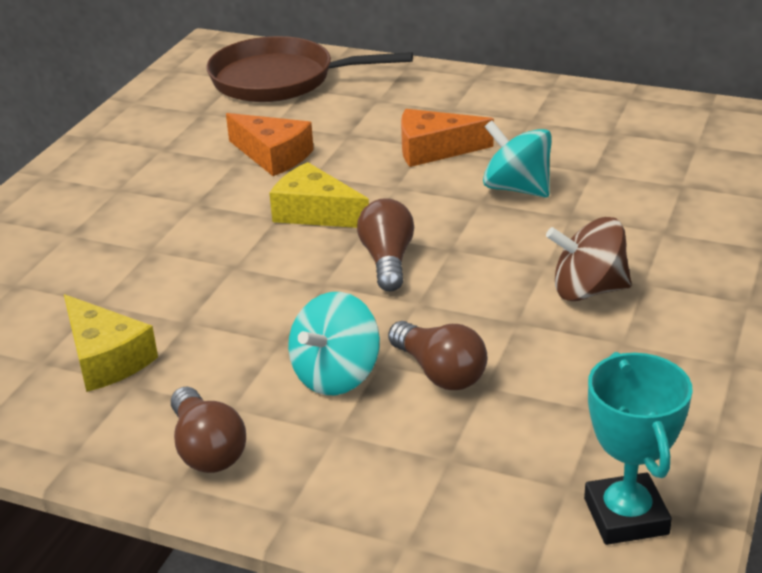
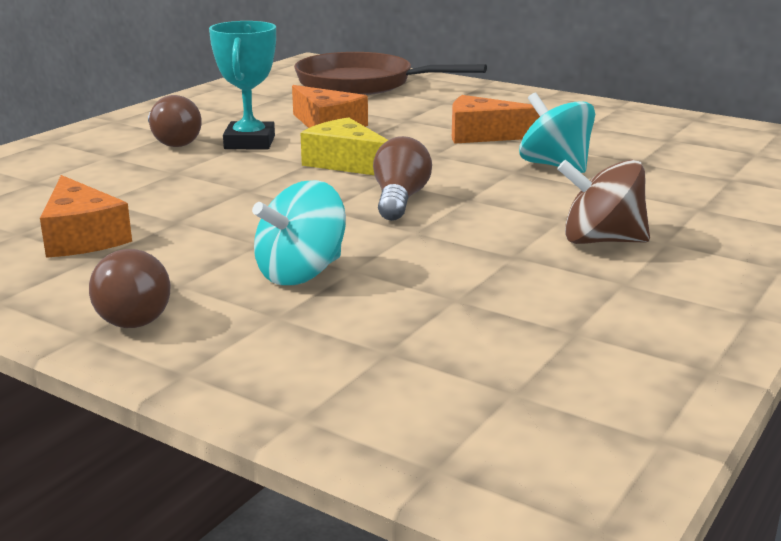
camera: 10 degrees right, 10 degrees down
(106, 358) = (82, 237): yellow cheese -> orange cheese
(440, 373) = (412, 283): brown light bulb -> brown light bulb (173, 141)
(626, 516) = (575, 427): turquoise trophy -> turquoise trophy (249, 142)

